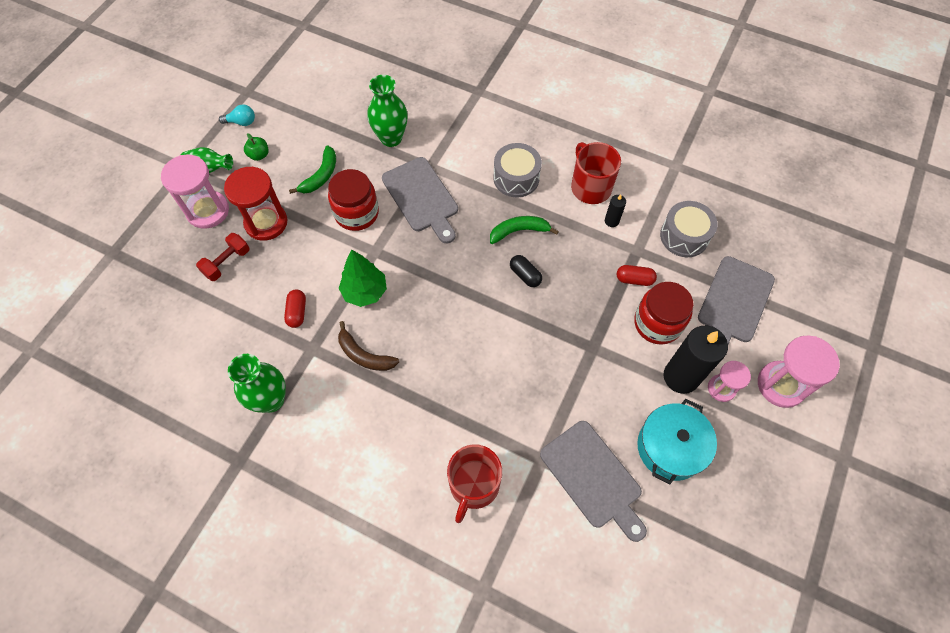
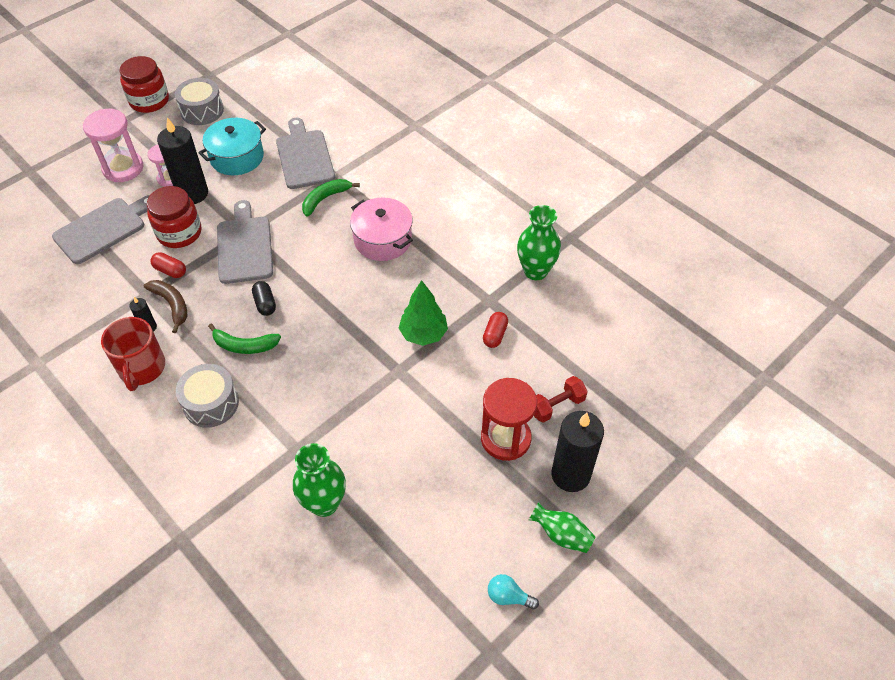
camera: 160 degrees left, 10 degrees down
(208, 211) = (570, 475): pink hourglass -> black candle
(259, 155) = (495, 534): green apple -> none
(321, 176) = (427, 478): green banana -> green banana (325, 199)
(356, 213) = (402, 418): red jar -> red jar (149, 101)
(364, 355) = (443, 281): brown banana -> brown banana (172, 305)
(422, 197) = (324, 414): grey cutting board -> grey cutting board (244, 246)
(446, 386) = (383, 240): none -> pink pot
(474, 485) = (393, 175): red mug -> none
(684, 236) = (94, 293): grey drum -> grey drum (202, 111)

